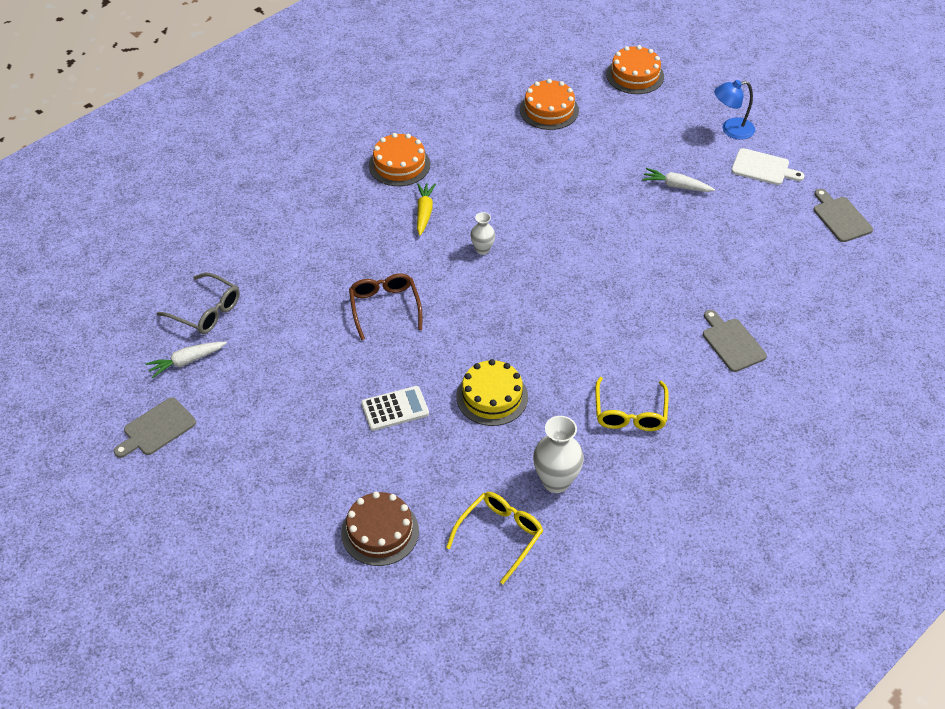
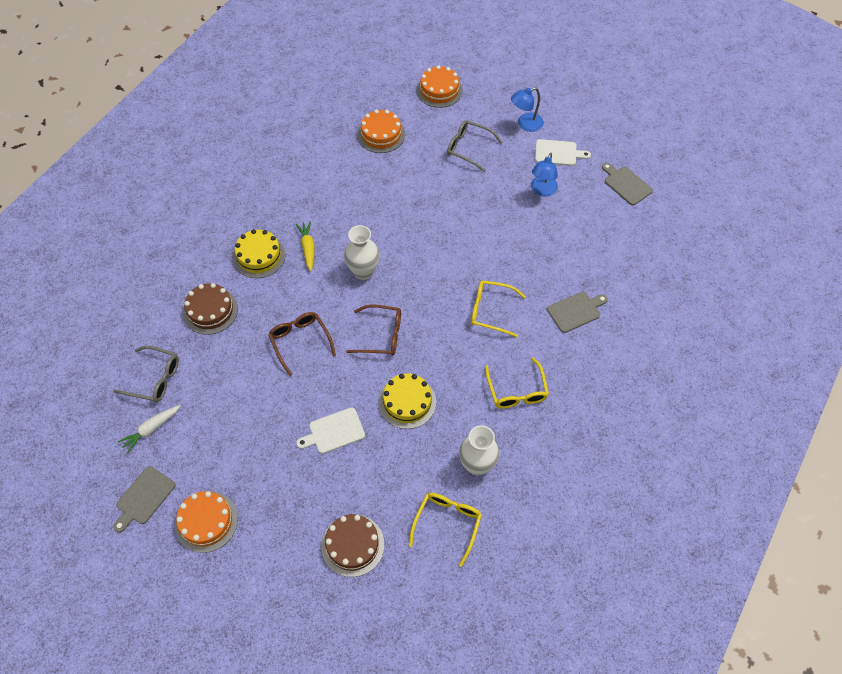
camera: 15 degrees left, 10 degrees up
(291, 255) = (210, 311): none -> brown cake
(364, 210) = (259, 256): none -> yellow cake
(395, 409) = (334, 431): white calculator -> white cutting board
(399, 165) = (276, 209): orange cake -> orange cake (206, 521)
(482, 249) = (363, 272): white vase -> white vase, size x1.73
(482, 320) = (381, 335): none -> brown glasses
(625, 321) = (491, 311): none -> yellow glasses
(652, 143) = (469, 148): none -> grey glasses
(676, 186) = (498, 182): white carrot -> none
(730, 205) = (542, 190): none -> blue lamp
(732, 343) = (576, 311): grey cutting board -> grey cutting board turned 105 degrees clockwise

